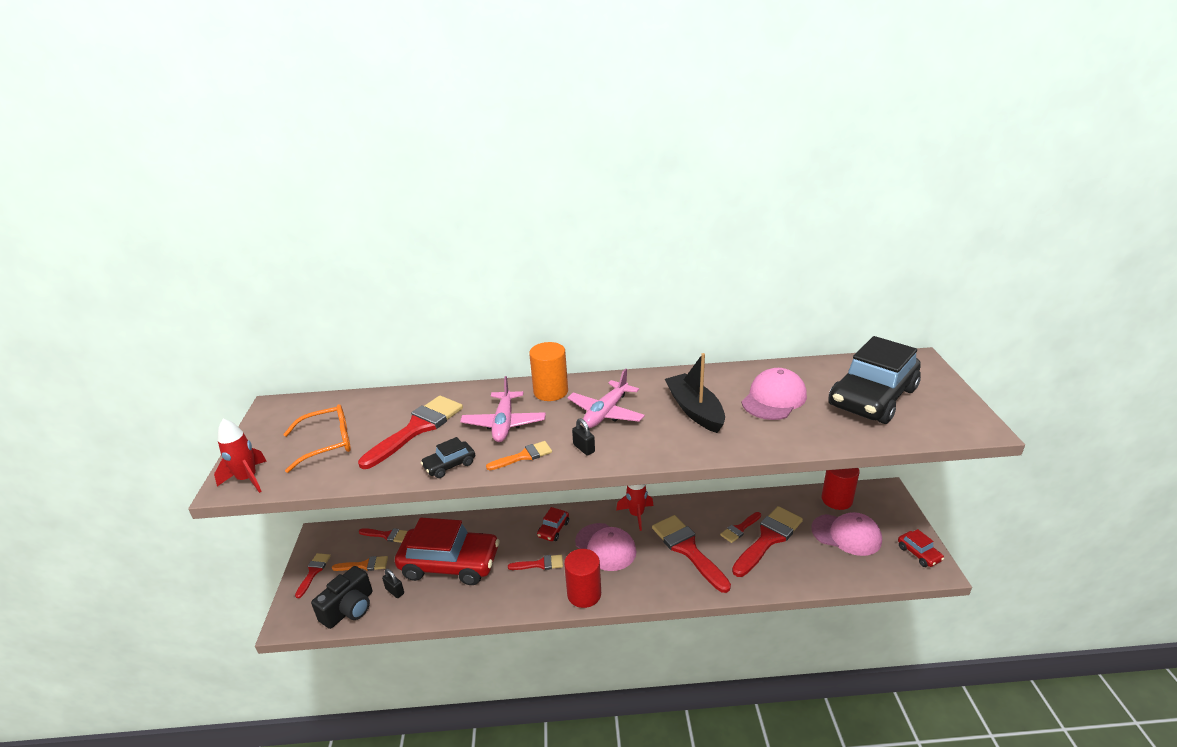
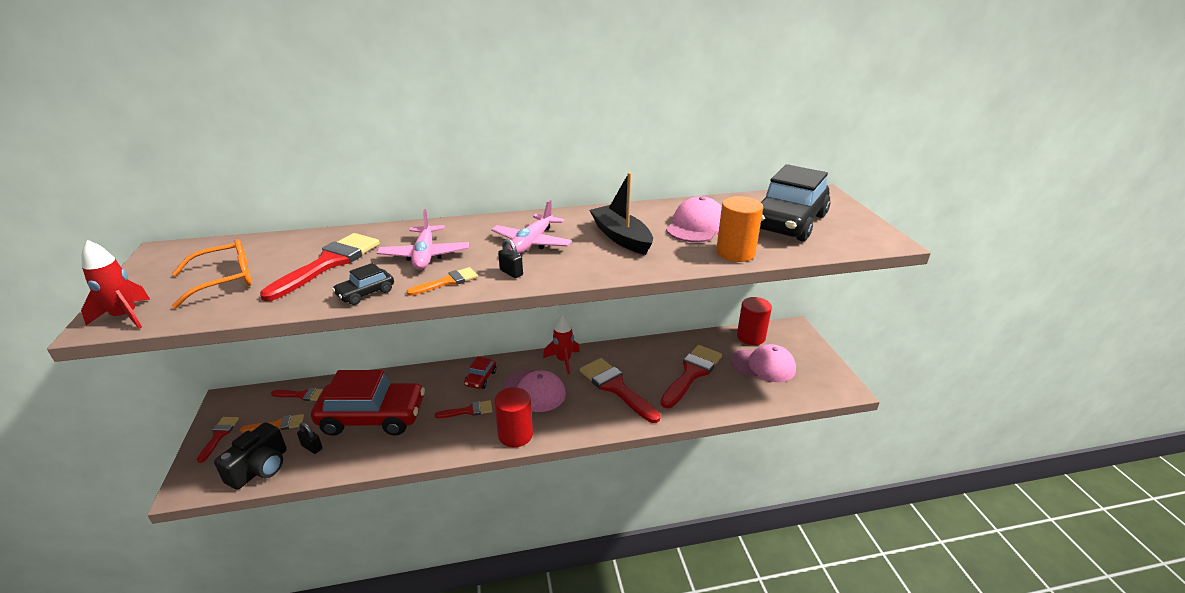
camera: 10 degrees left, 0 degrees up
(550, 391) = (473, 228): orange cylinder -> orange cylinder (735, 253)
(740, 529) = (664, 366): red brush -> none
(919, 553) = (829, 377): red car -> none

